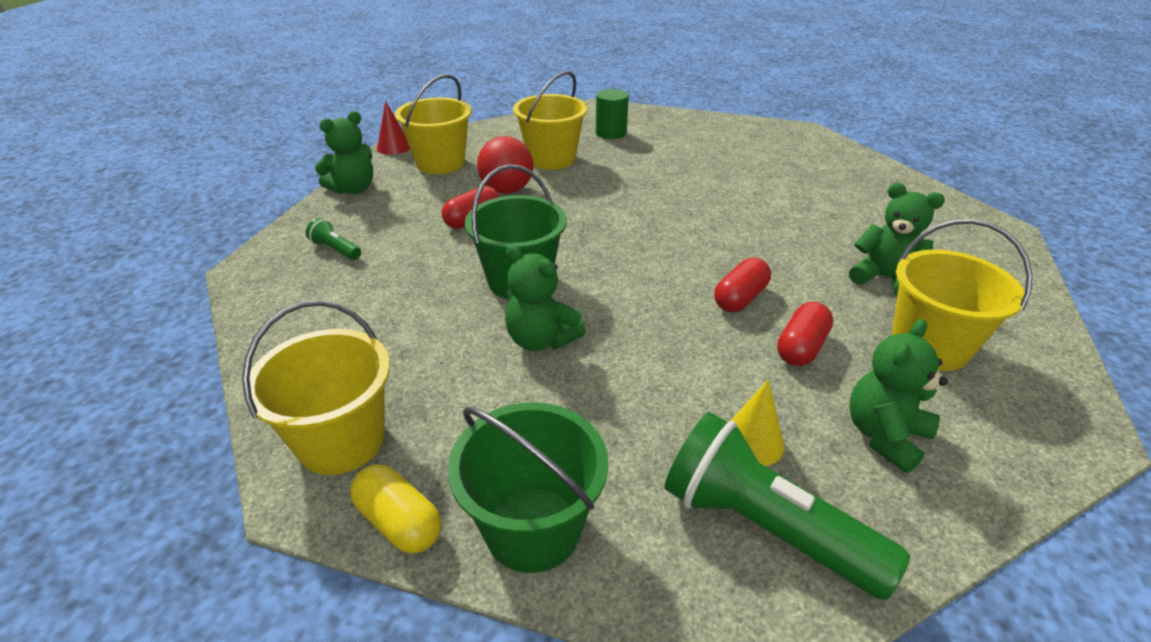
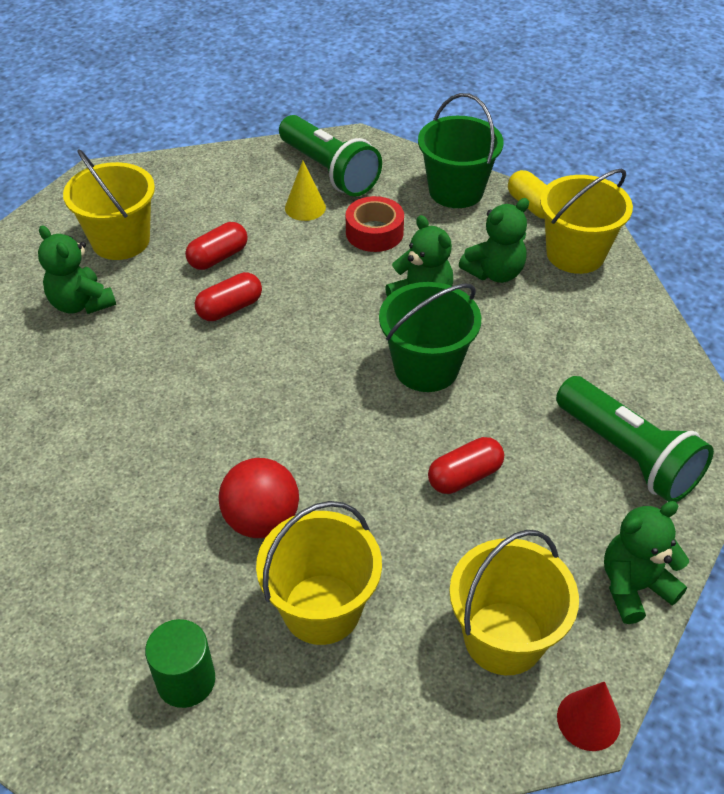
camera: 165 degrees left, 10 degrees up
(336, 249) = (627, 454): green flashlight -> green flashlight, size x2.23
(507, 190) = (410, 533): red ball -> red ball (262, 520)
(633, 419) = (374, 232): none -> red tape
(884, 435) = (219, 196): green teddy bear -> green teddy bear (494, 272)

